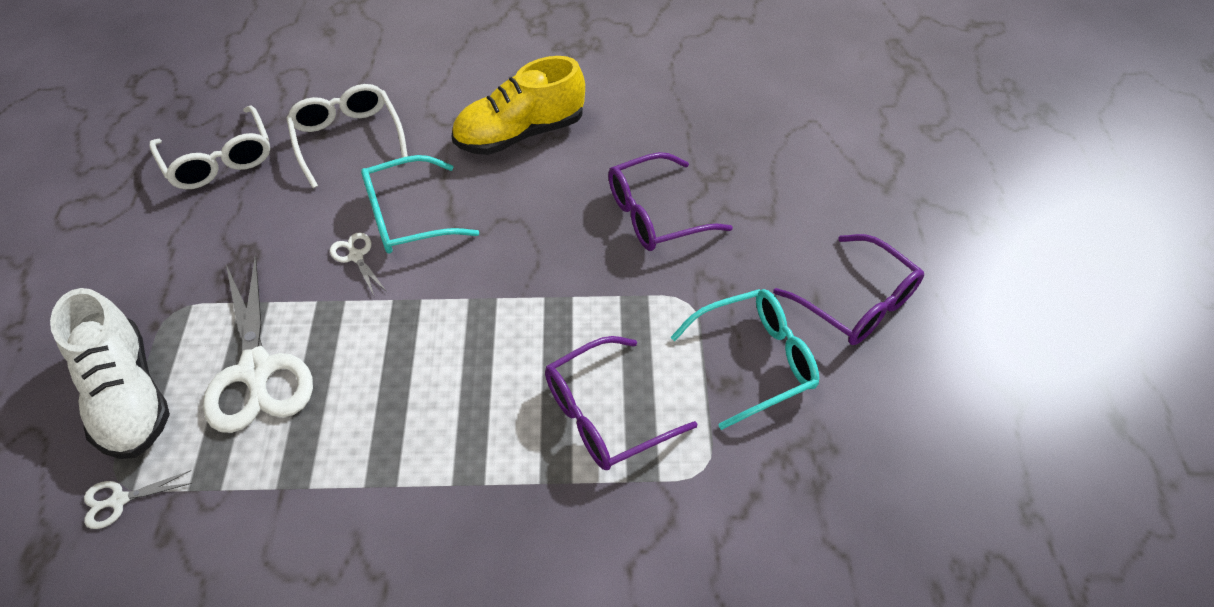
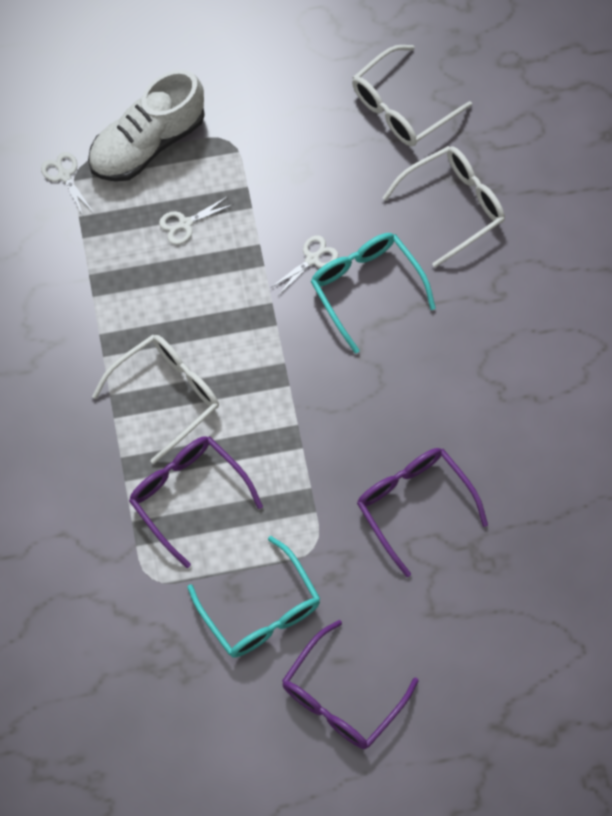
camera: 80 degrees right, 15 degrees up
(256, 370) = (185, 223): white scissors -> white scissors, size x0.44
(471, 420) = (166, 395): none -> white glasses
(520, 133) = (496, 359): yellow shoe -> none

